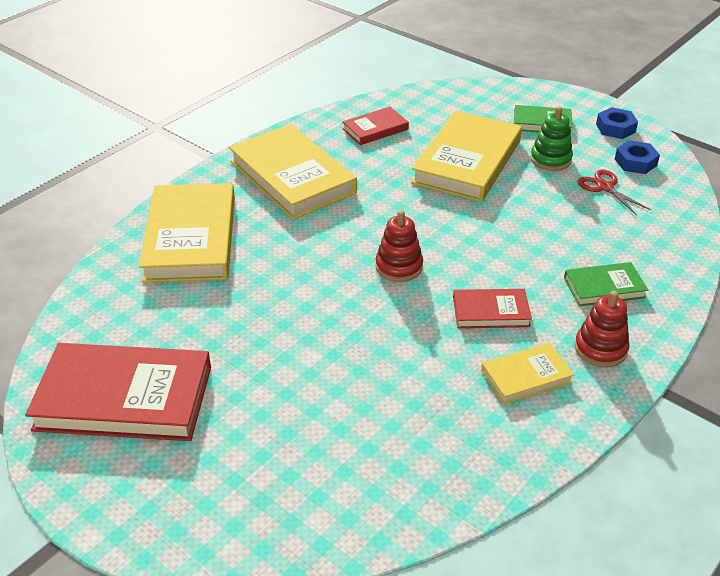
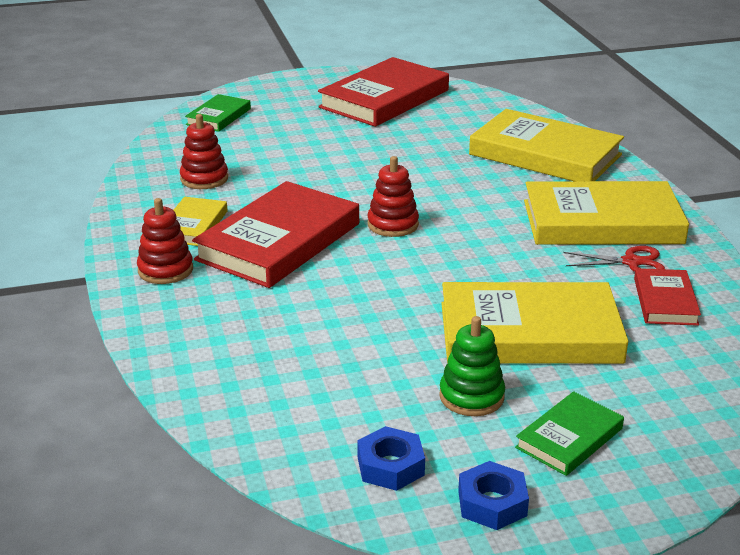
camera: 125 degrees right, 10 degrees down
(442, 426) = (204, 179): none -> red stacking toy
(467, 162) = (529, 332): yellow book -> yellow book turned 60 degrees counterclockwise
(491, 312) = (278, 241): red book -> red book, size x1.98
(604, 288) = (223, 311): green book -> green book (218, 117)
(605, 187) = (369, 406): red scissors -> red scissors (631, 262)

